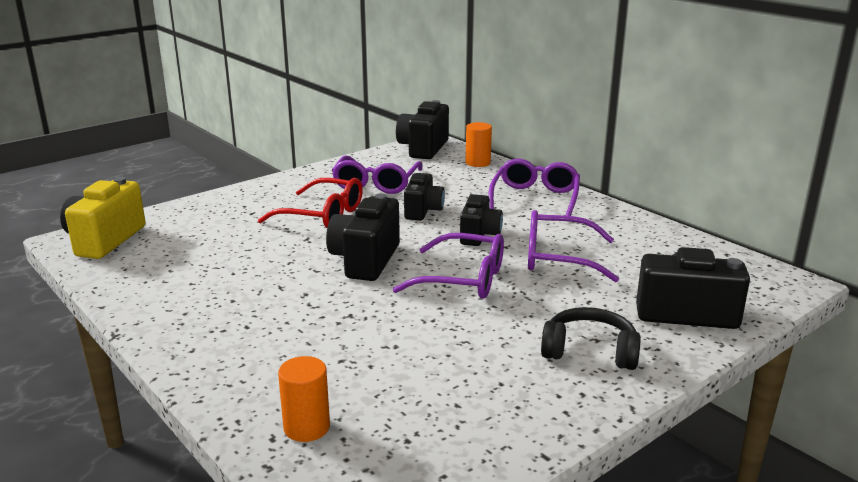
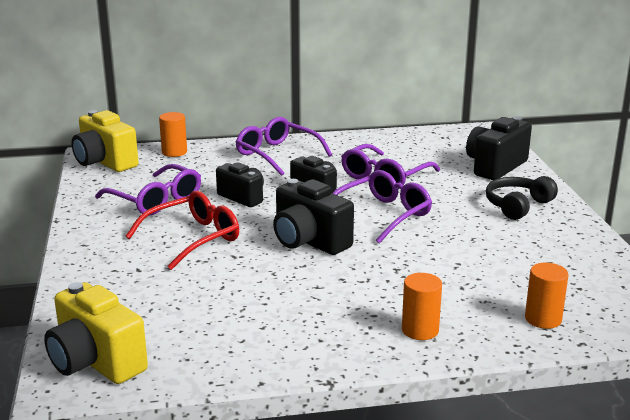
camera: 60 degrees left, 0 degrees up
(232, 357) = (420, 330): none -> orange cylinder
(423, 148) = (105, 162): black camera -> yellow camera

